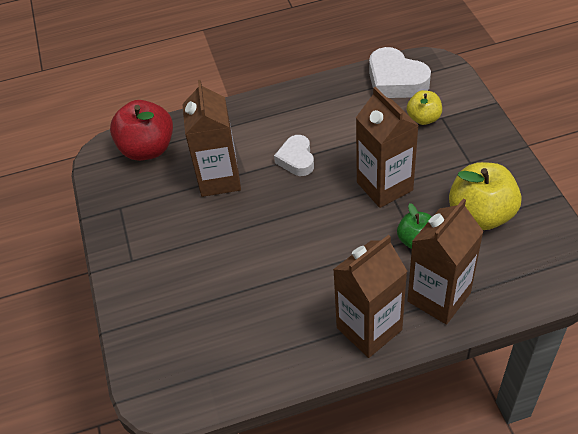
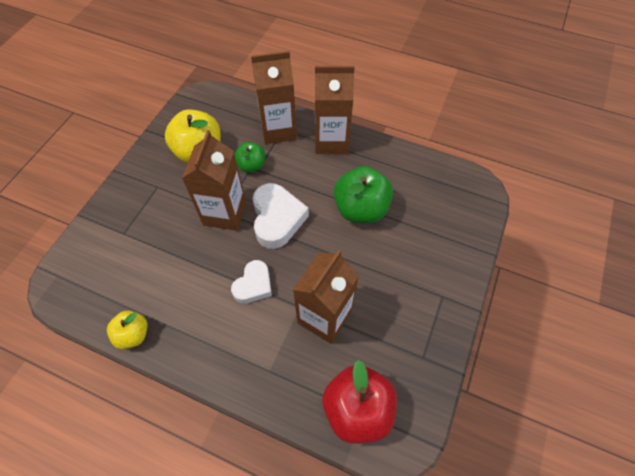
camera: 145 degrees left, 10 degrees up
(267, 280) = (361, 209): none -> green apple
(395, 80) = (102, 296): white heart -> white heart (277, 219)
(423, 118) = (134, 242): yellow apple -> yellow apple (133, 334)

